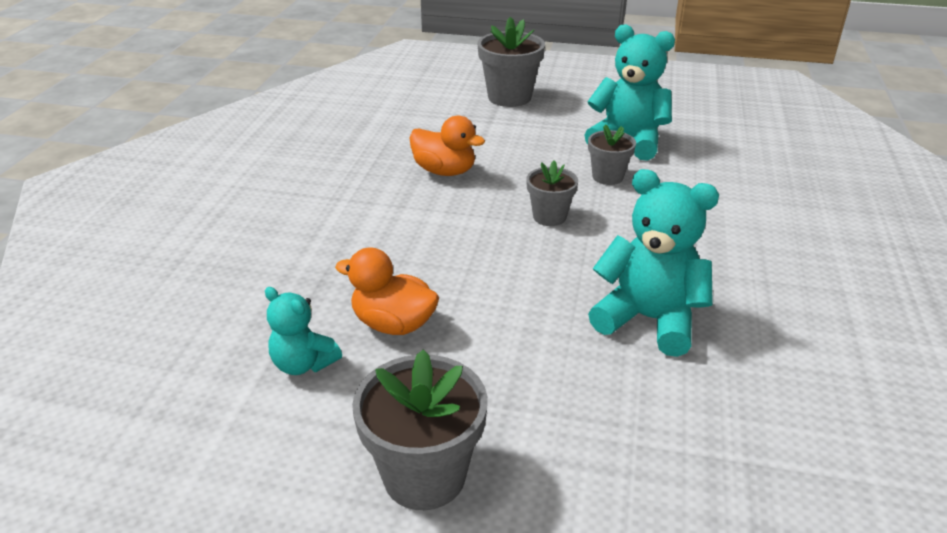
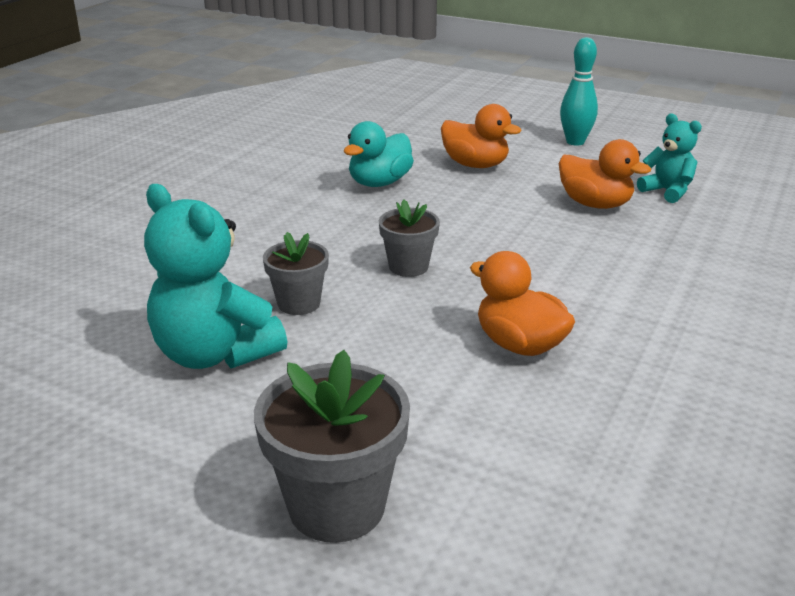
camera: 165 degrees left, 5 degrees down
(424, 475) = (575, 142): grey flower pot -> turquoise bowling pin
(554, 378) = (475, 165): none -> orange duck
(648, 319) = (379, 183): turquoise teddy bear -> turquoise duck

